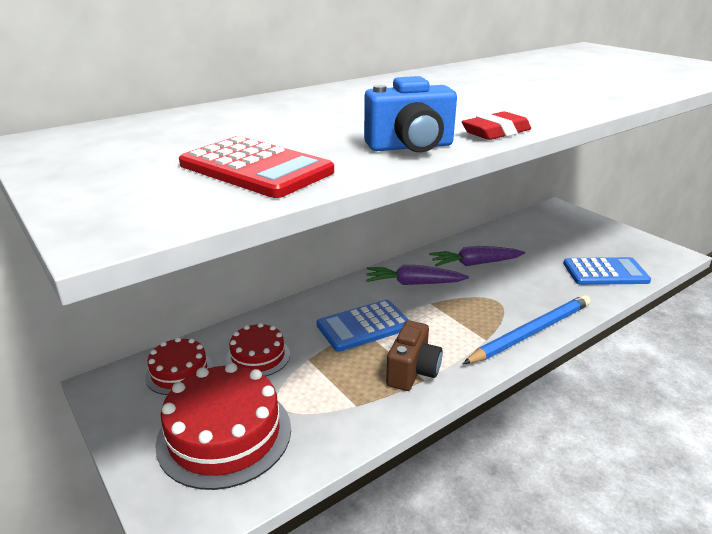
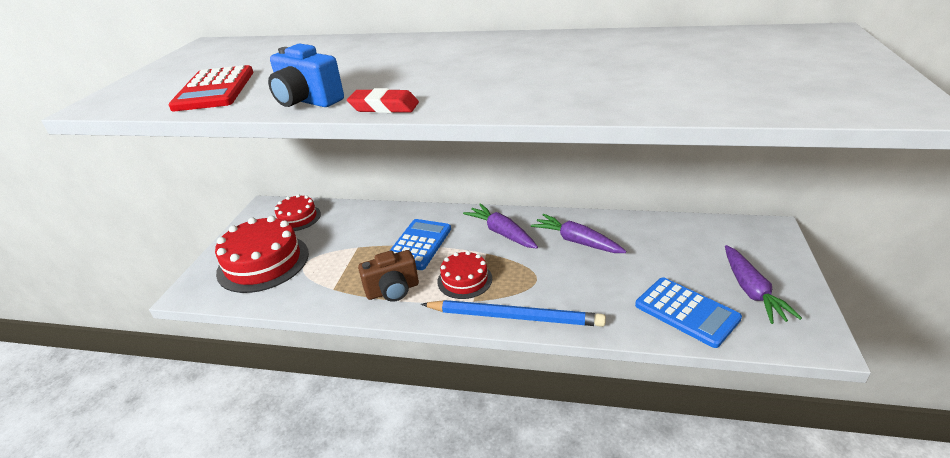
camera: 50 degrees right, 5 degrees up
(258, 356) = (339, 230): red cake -> red cake (464, 280)
(364, 326) = (418, 245): blue calculator -> blue calculator turned 90 degrees clockwise
(609, 244) = (751, 290): none -> purple carrot

